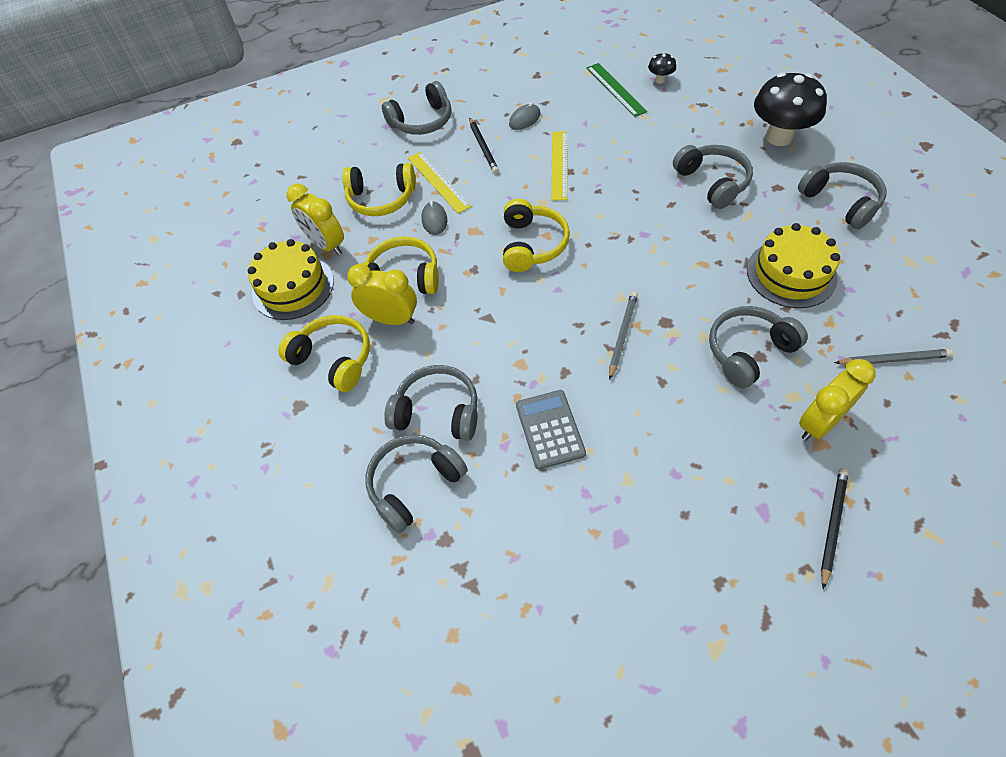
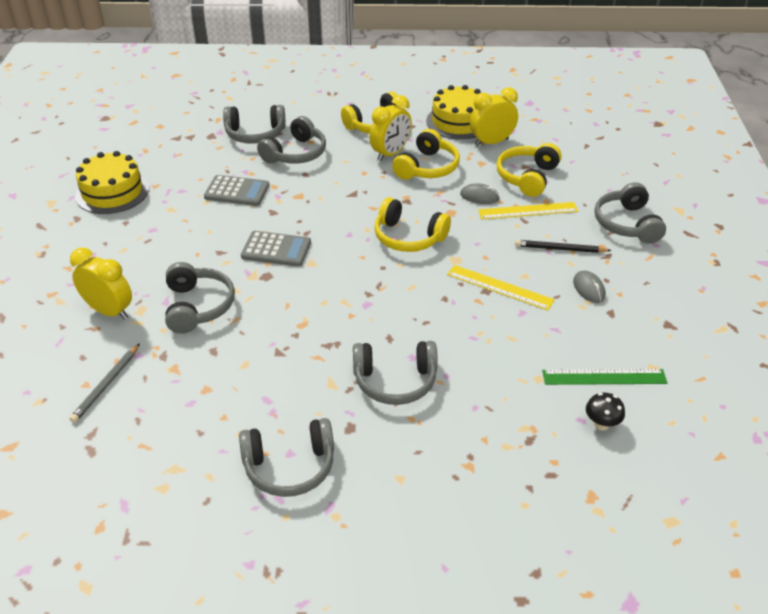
camera: 110 degrees right, 15 degrees down
(414, 484) = (255, 134): grey headphones -> grey headphones turned 105 degrees clockwise
(622, 335) = (276, 249): grey pencil -> grey calculator
(779, 137) = (424, 476): black mushroom -> none
(791, 273) = (241, 373): yellow cake -> yellow cake (112, 192)
(819, 423) = (109, 311): yellow clock -> yellow clock turned 45 degrees counterclockwise
(832, 525) = (48, 278): black pencil -> none

